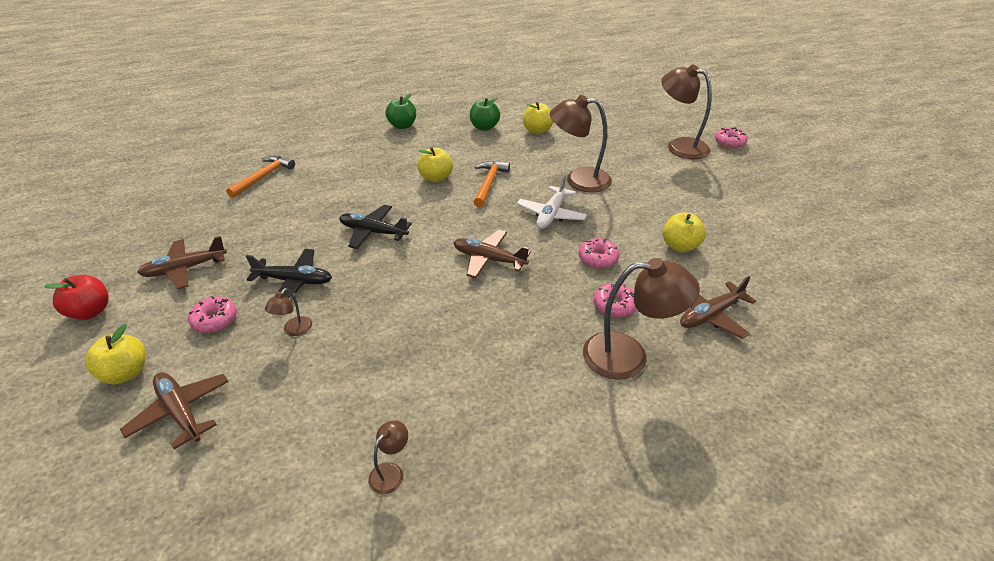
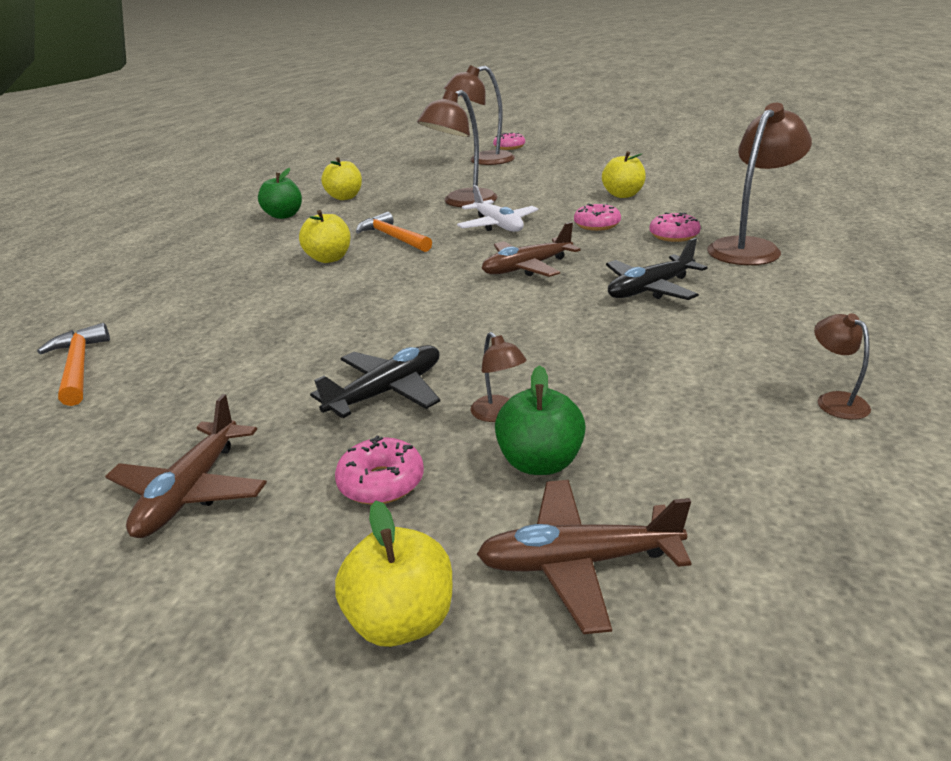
camera: 50 degrees left, 10 degrees down
(90, 311) = (131, 648): red apple -> none
(373, 232) = (370, 316): black plane -> black plane (650, 289)
(402, 126) = (179, 251): green apple -> green apple (540, 462)
(710, 315) = (726, 209): brown plane -> none

